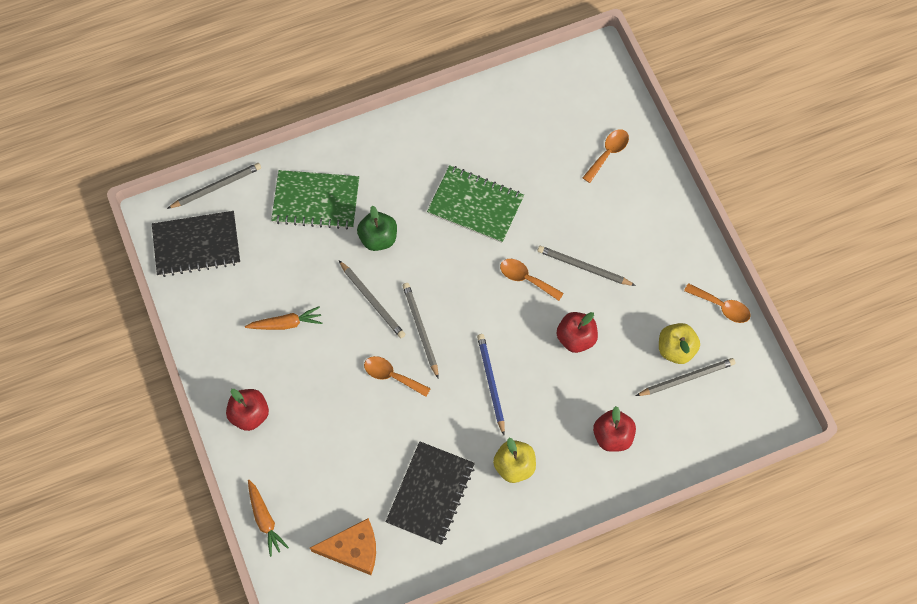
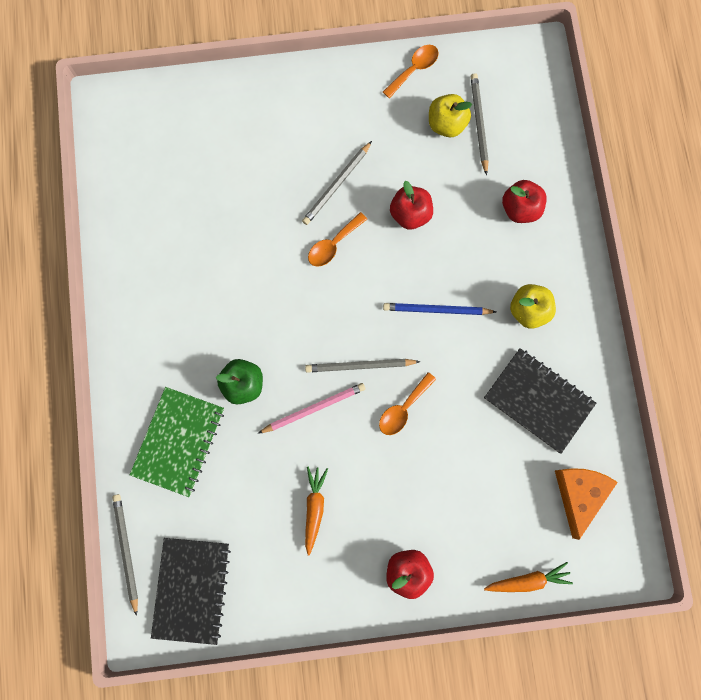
camera: 75 degrees left, 10 degrees up
(372, 301) = (314, 408): grey pencil -> pink pencil
(475, 205) = (236, 273): green notebook -> none
(608, 153) = (218, 125): orange spoon -> none

